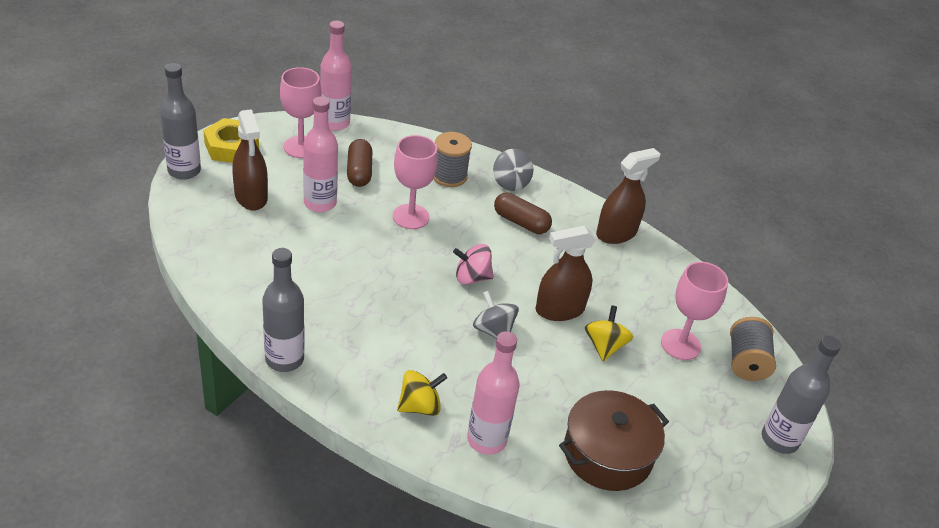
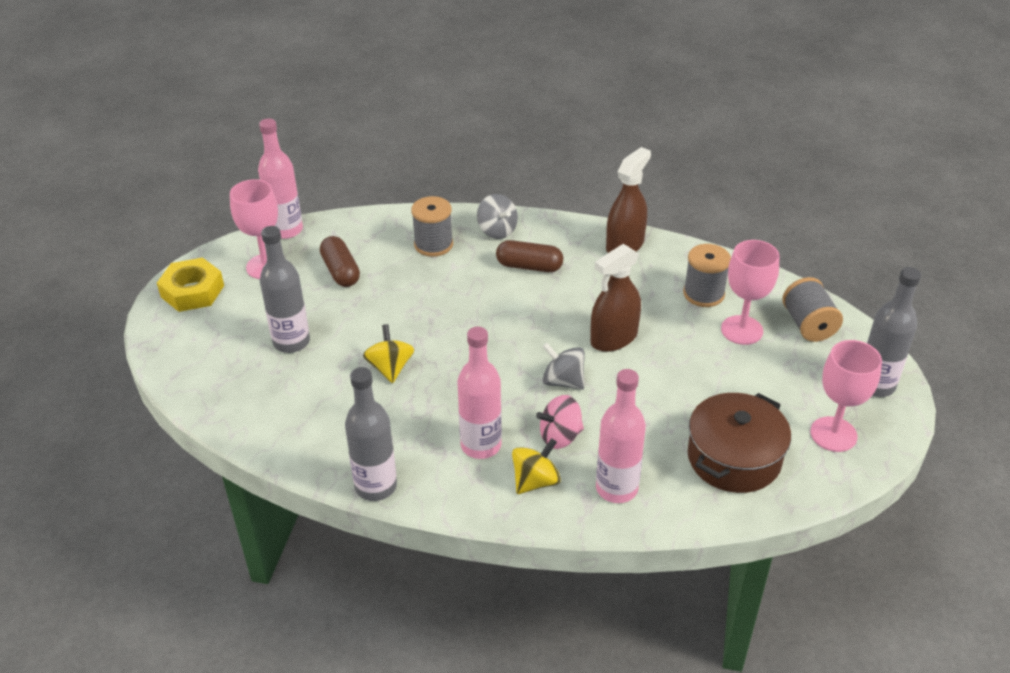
camera: 15 degrees left, 0 degrees up
(184, 171) = (156, 333): grey bottle -> grey bottle (291, 342)
(251, 197) = (244, 335): brown spray bottle -> none
(320, 203) = (319, 317): pink bottle -> pink bottle (481, 445)
(411, 216) = (419, 298): pink goblet -> pink goblet (833, 434)
(472, 277) = (513, 337): pink spinning top -> pink spinning top (560, 436)
(604, 346) = (674, 357): yellow spinning top -> yellow spinning top (390, 368)
(664, 300) = (703, 294): none -> grey spool

